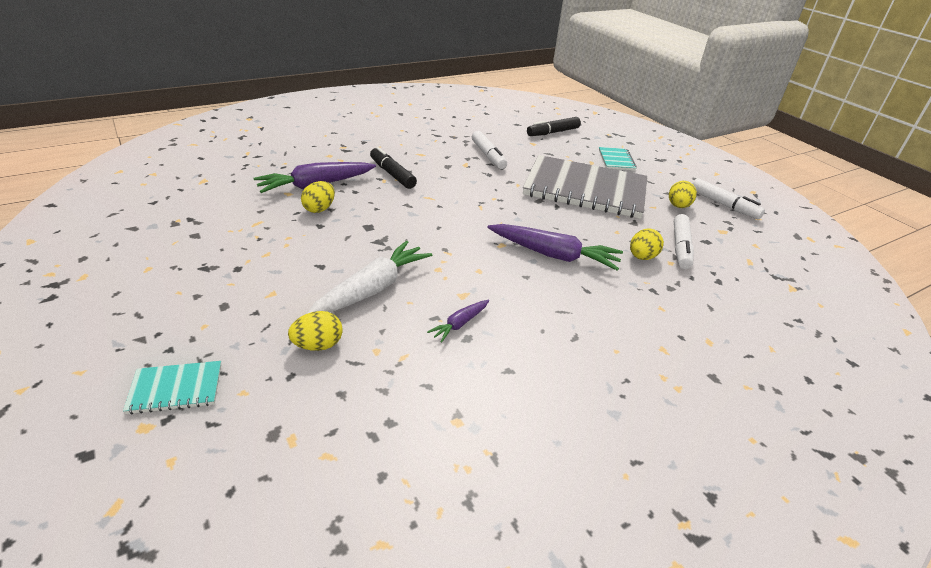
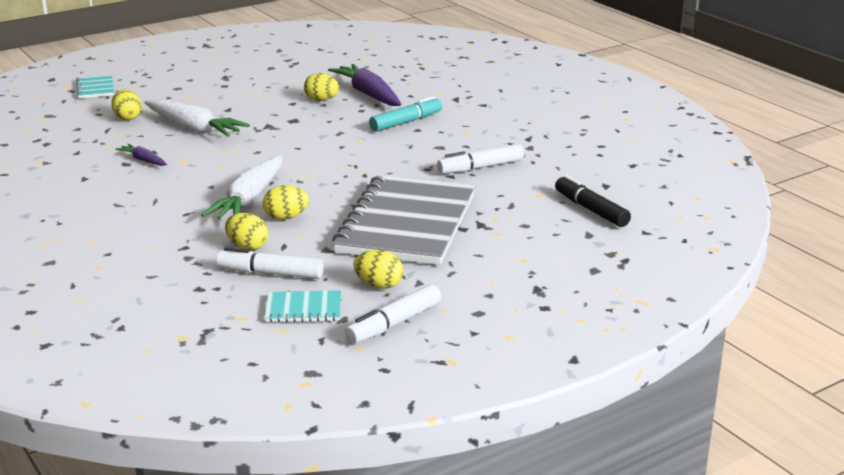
camera: 90 degrees right, 10 degrees down
(392, 174) = (406, 122): black marker -> turquoise marker
(554, 255) = (249, 200): purple carrot -> white carrot
(585, 238) = (286, 217): none -> yellow egg
(616, 160) = (514, 252): turquoise notebook -> turquoise notebook (303, 309)

